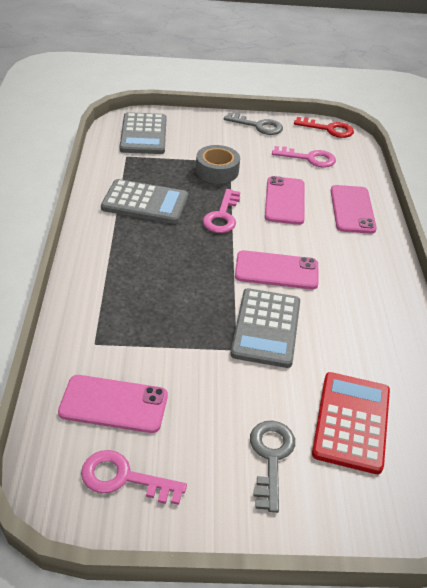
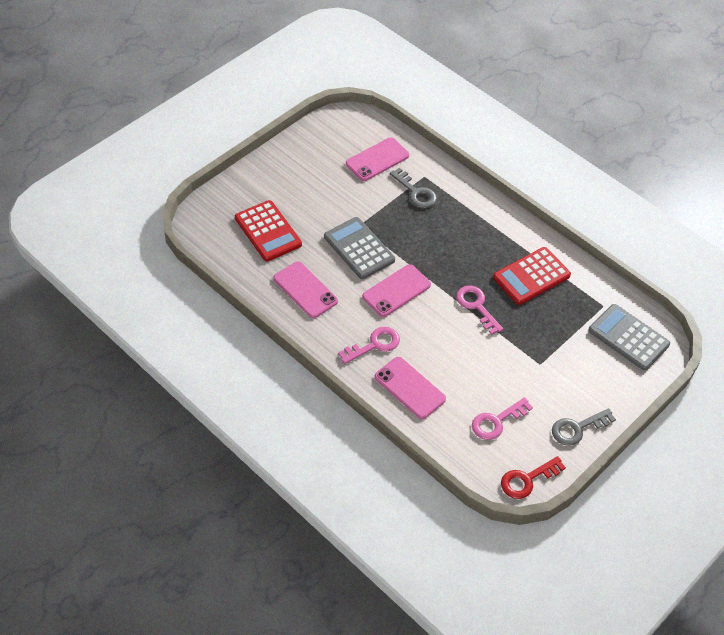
camera: 135 degrees right, 10 degrees up
(124, 478) = (335, 139): pink key -> pink key (374, 345)
(145, 202) = (531, 276): grey calculator -> red calculator
(217, 171) = (534, 345): grey tape -> none
(271, 457) = (287, 189): grey key -> grey key (416, 192)
(285, 201) = (459, 356): pink phone -> pink phone (305, 290)

